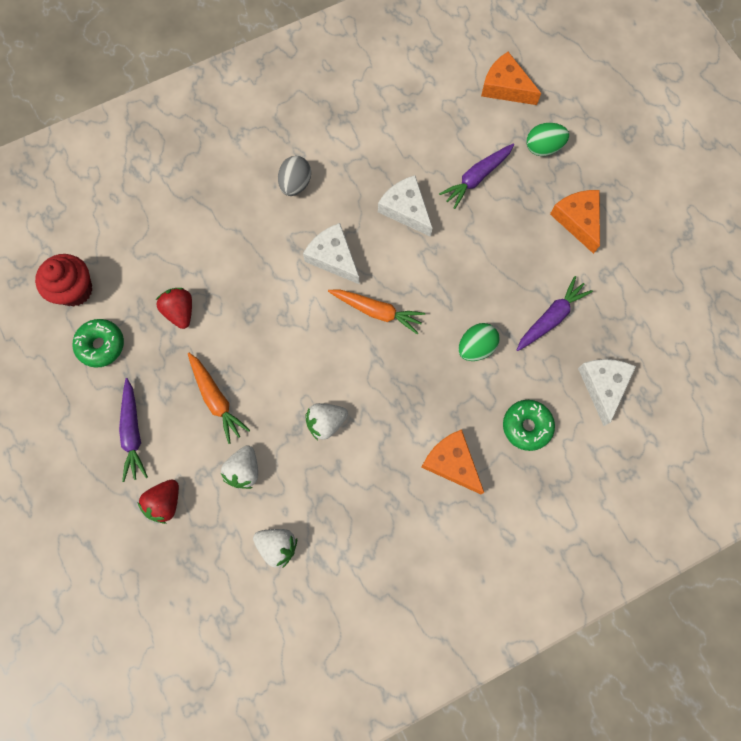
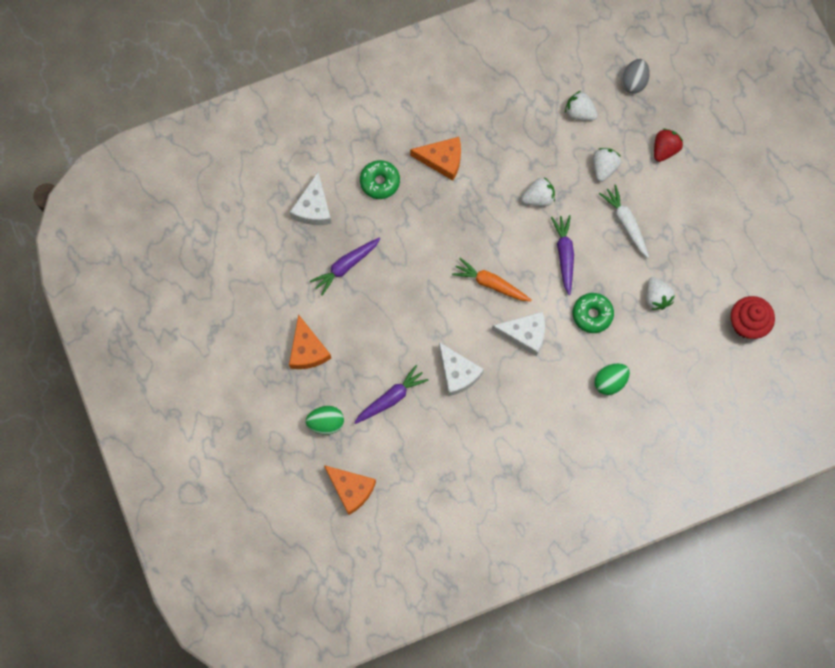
camera: 175 degrees left, 0 degrees up
(101, 345) = (721, 274): green donut -> green donut (592, 314)
(133, 432) = (691, 203): purple carrot -> purple carrot (564, 255)
(180, 311) = (656, 297): red strawberry -> white strawberry
(216, 399) = (626, 223): orange carrot -> white carrot
(295, 184) = (555, 406): grey egg -> grey egg (633, 82)
(333, 257) = (524, 334): white cheese -> white cheese turned 45 degrees counterclockwise
(452, 463) = (442, 160): orange cheese -> orange cheese turned 45 degrees counterclockwise
(476, 347) = (411, 247): green egg -> green egg (610, 382)

